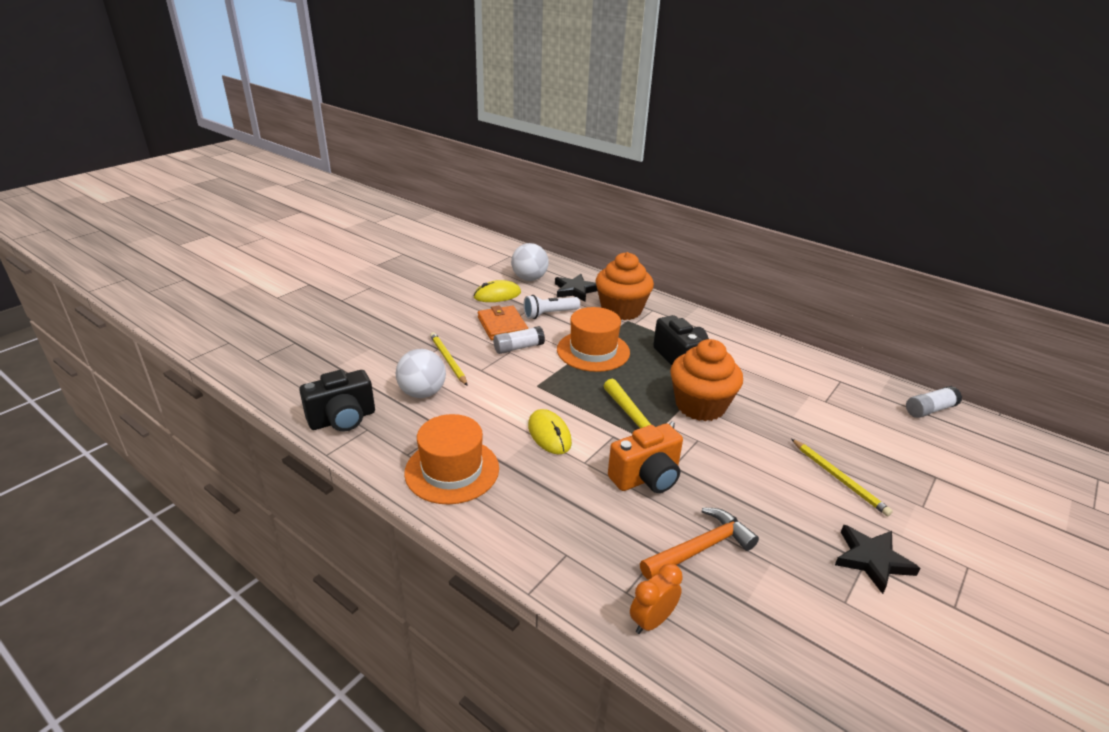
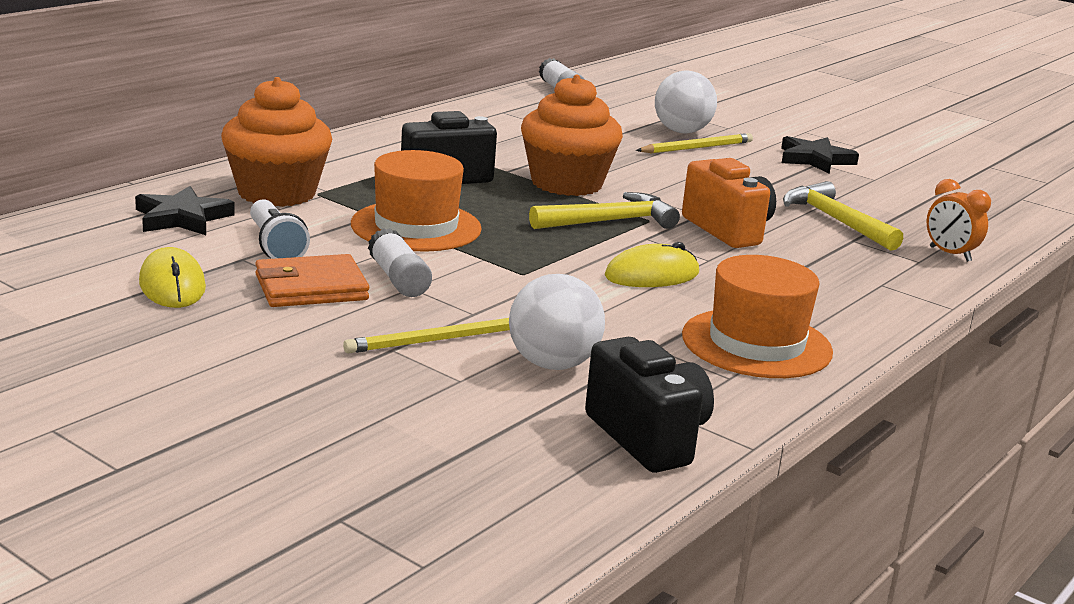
camera: 90 degrees left, 10 degrees down
(529, 278) = (106, 251): white ball -> white ball (682, 131)
(701, 548) = (835, 220): orange hammer -> yellow hammer

